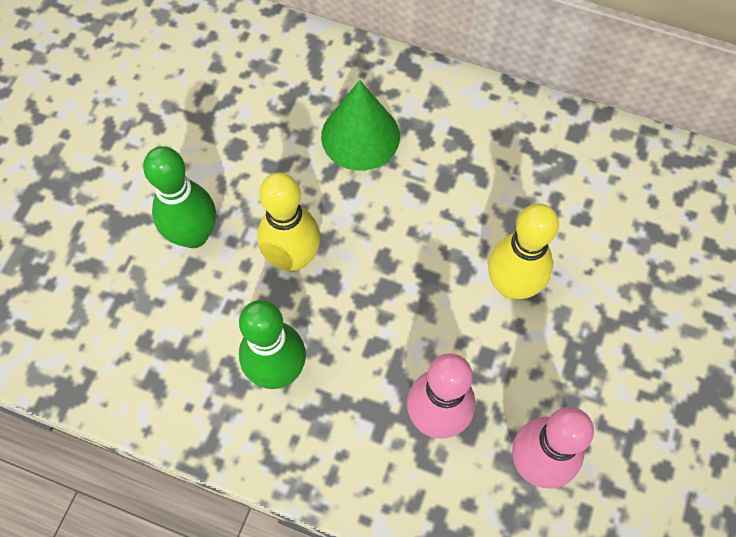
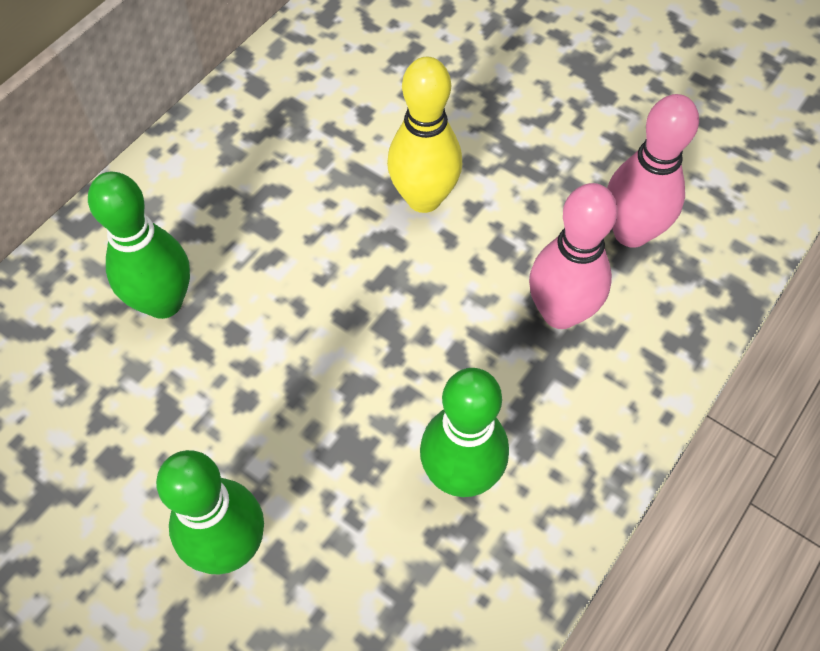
camera: 75 degrees left, 5 degrees down
(293, 258) = (310, 423): yellow bowling pin -> none
(360, 136) = (164, 302): green cone -> green bowling pin

